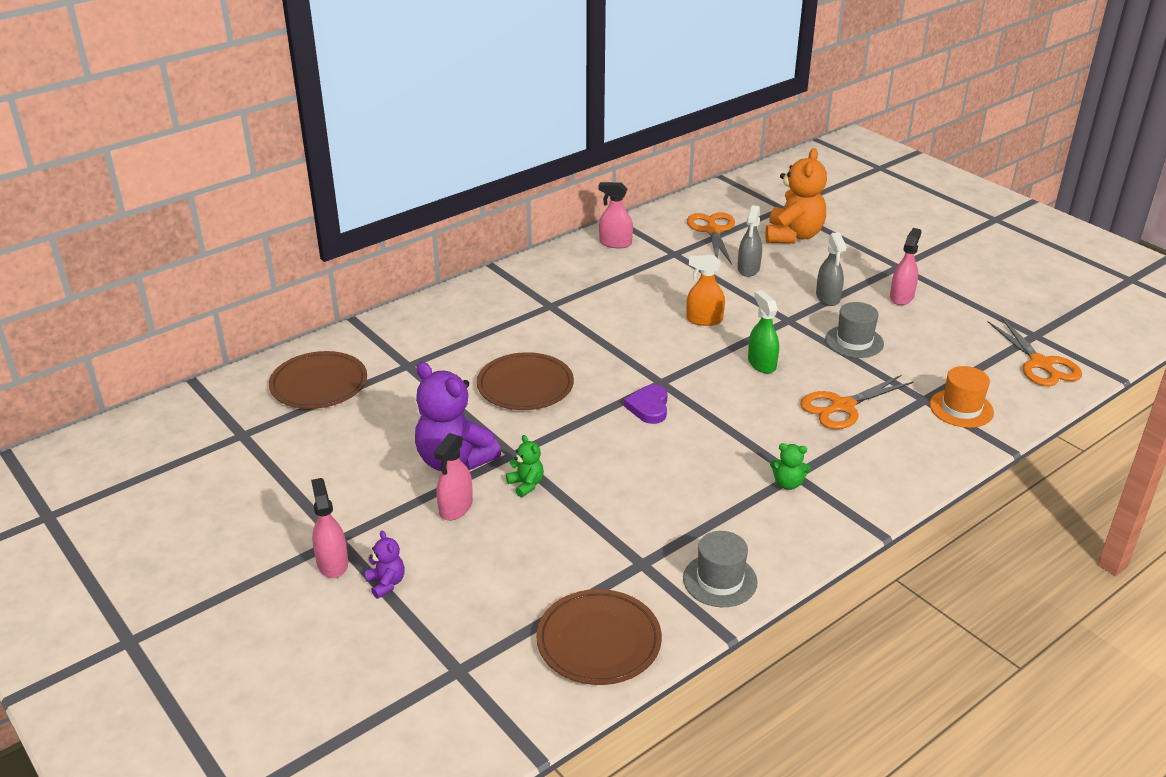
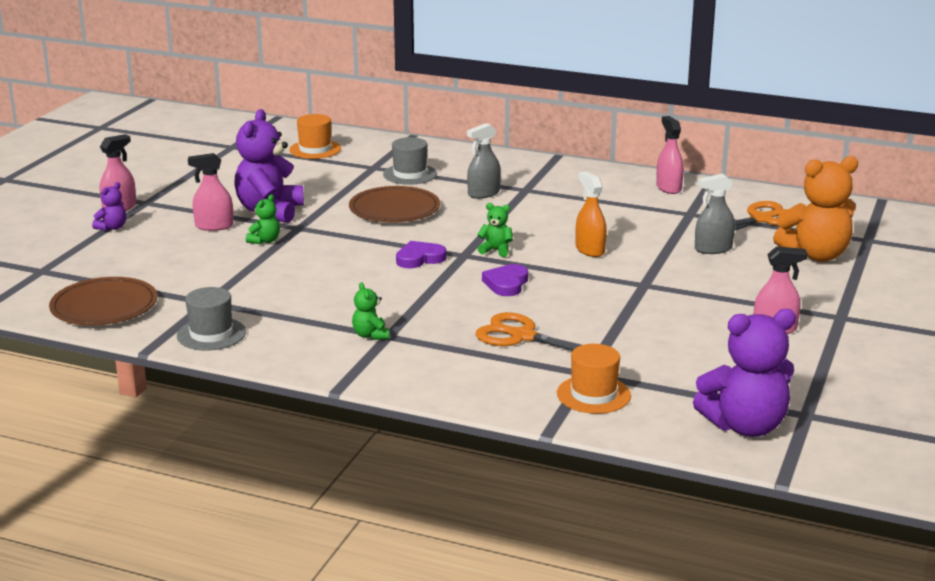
camera: 60 degrees right, 10 degrees down
(319, 384) = (315, 149): brown plate -> orange hat
(666, 363) = (496, 250): none -> green teddy bear
(737, 380) = (506, 284): none -> purple heart
(761, 364) = (548, 288): green spray bottle -> none
(828, 297) = (715, 294): grey spray bottle -> grey spray bottle (483, 193)
(854, 341) = (648, 321): grey hat -> grey hat (410, 174)
(1040, 364) = (745, 426): orange scissors -> purple teddy bear

